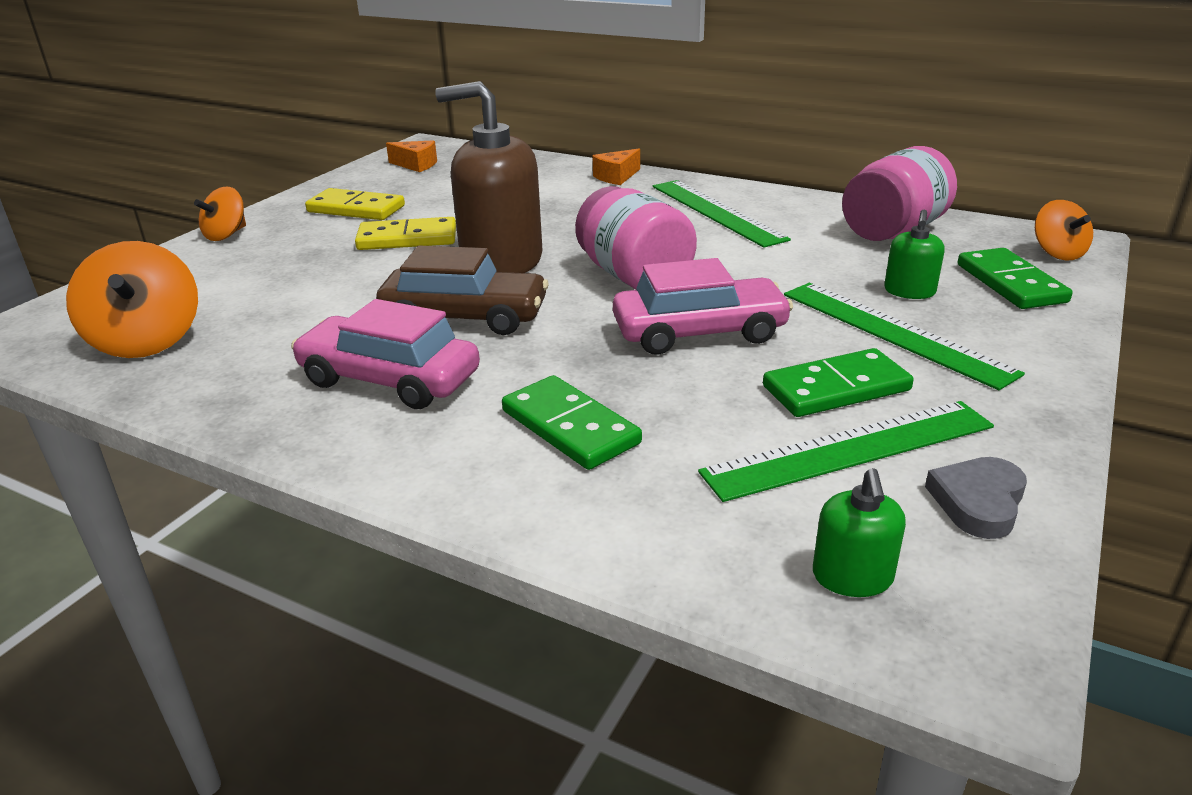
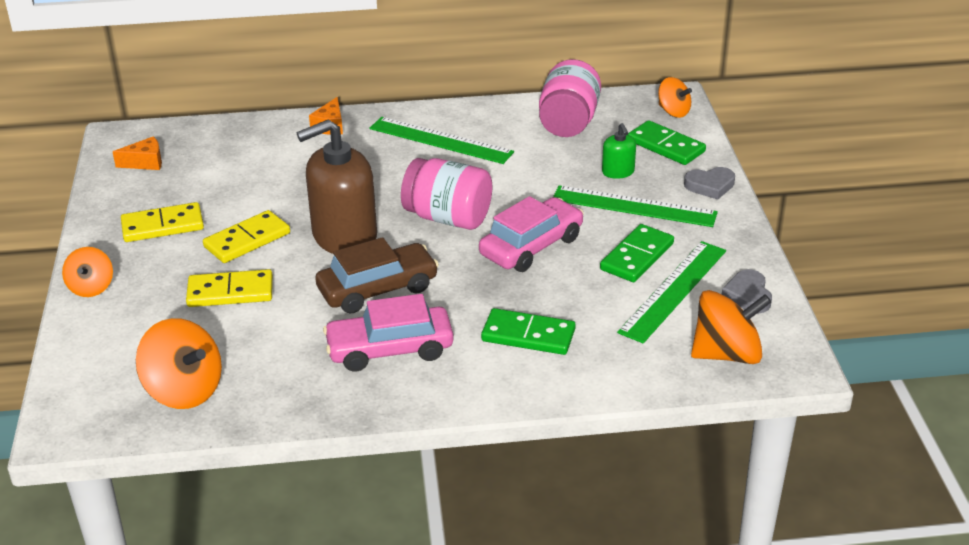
camera: 35 degrees left, 5 degrees up
(325, 274) = (230, 292): none -> yellow domino
(852, 577) = (727, 354): green soap dispenser -> orange spinning top
(1041, 342) = (710, 186): none -> grey heart

